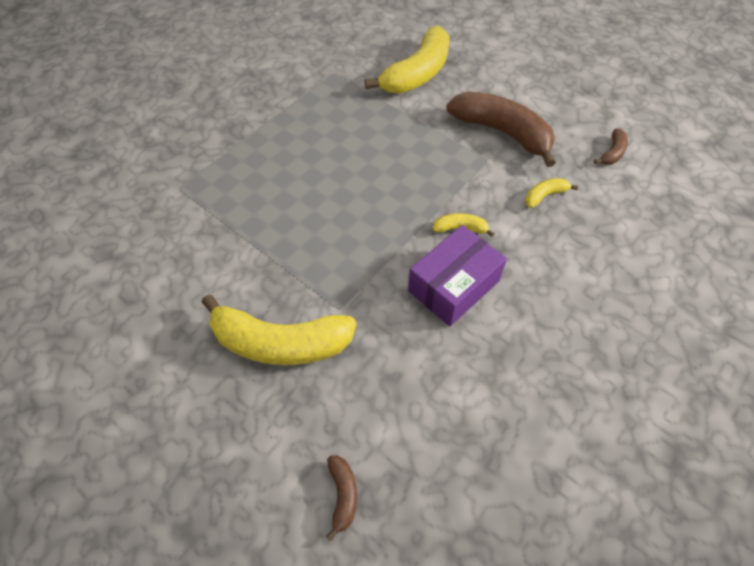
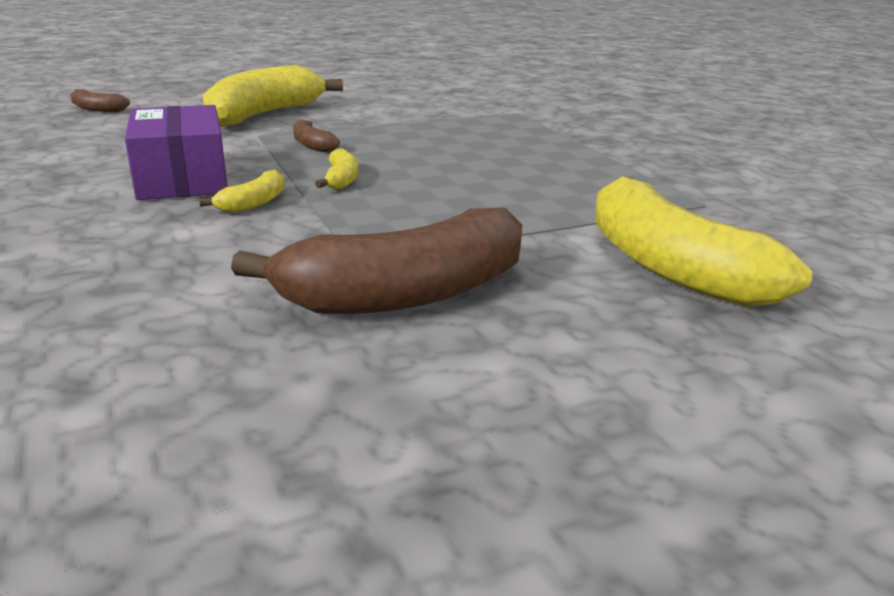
camera: 115 degrees right, 30 degrees down
(544, 196) = (201, 278): yellow banana -> yellow banana (341, 180)
(612, 153) = (168, 407): brown banana -> brown banana (312, 145)

